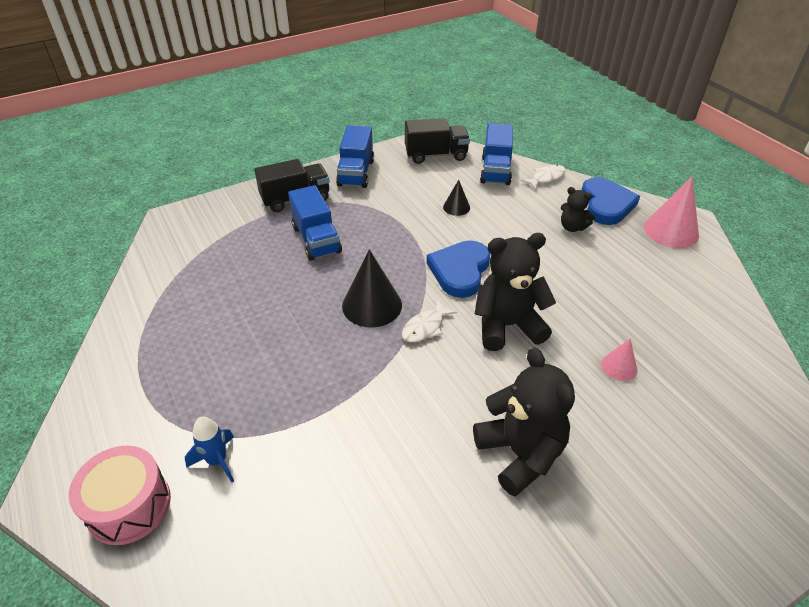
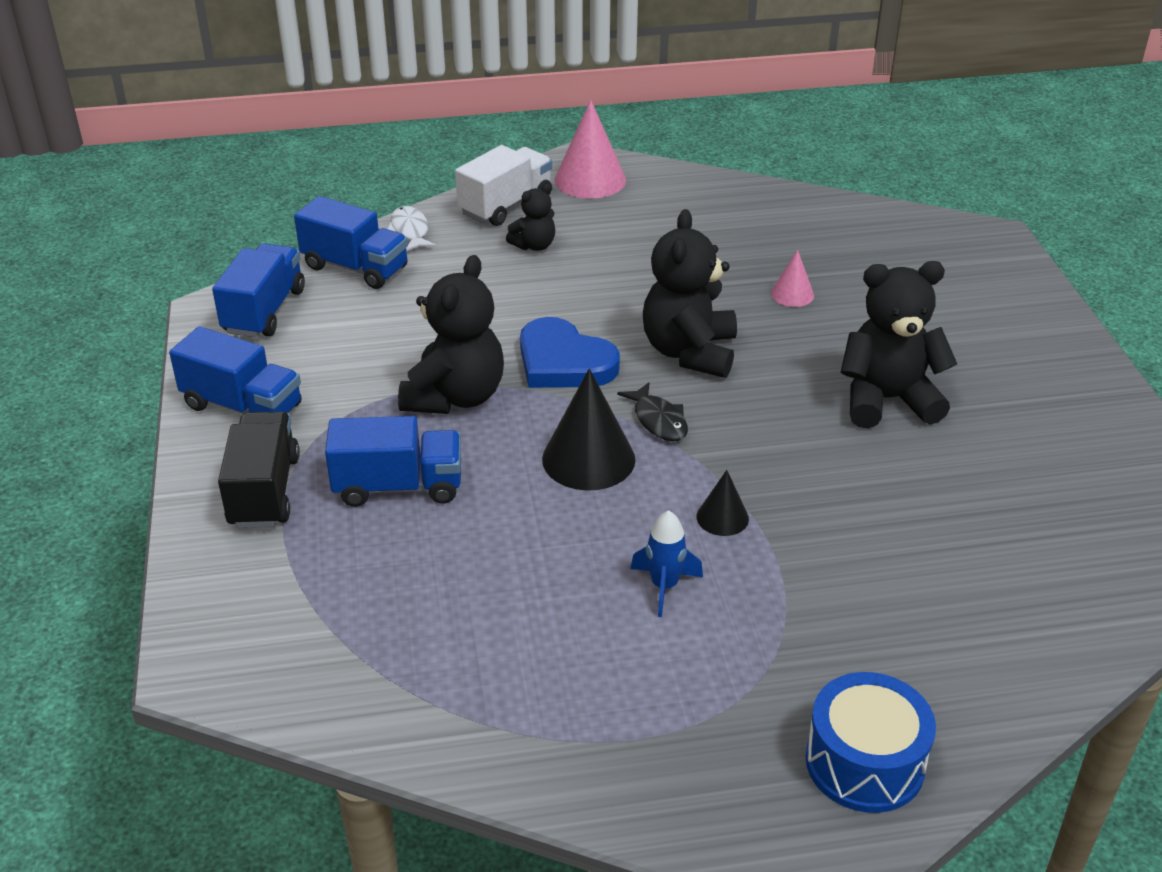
camera: 70 degrees left, 5 degrees down
(129, 506) = (864, 763): pink drum -> blue drum
(217, 461) = (816, 661): blue rocket -> blue rocket (664, 586)
(401, 238) = (455, 397): none -> black teddy bear
(425, 327) = (658, 420): white fish -> black fish
(436, 155) = (264, 311): black truck -> blue truck
(456, 207) = (418, 327): black cone -> black cone (722, 517)
(606, 204) = (506, 205): blue heart -> white truck

